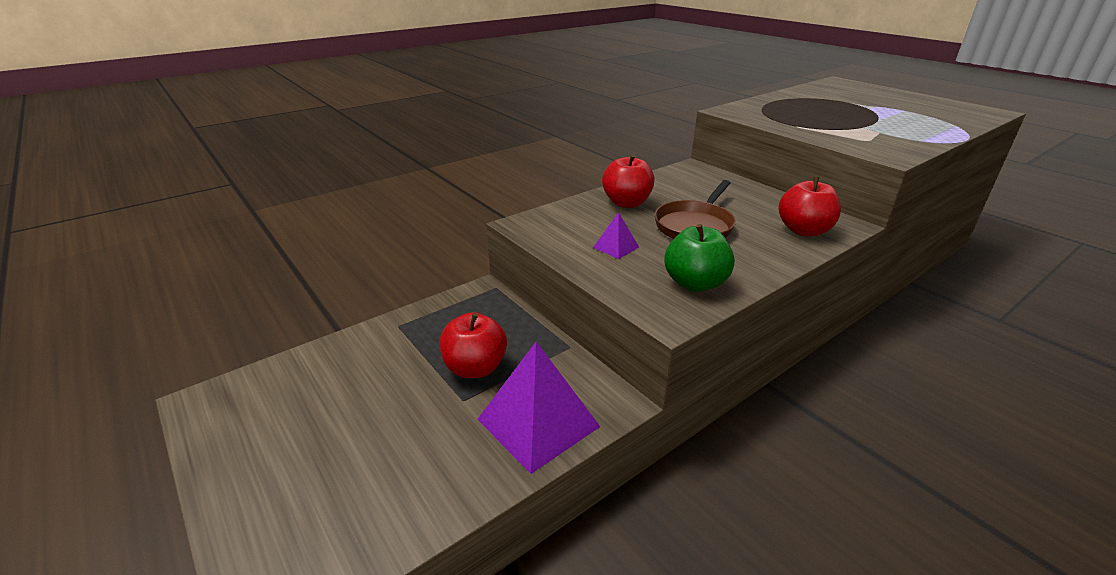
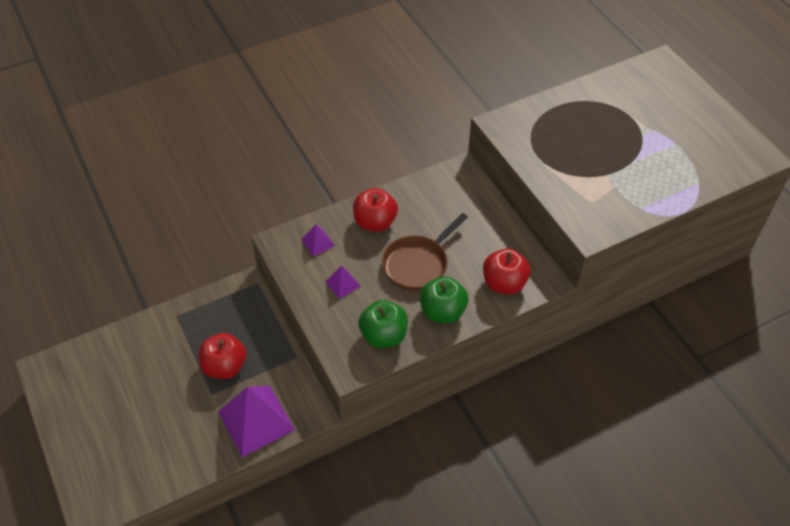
camera: 10 degrees right, 20 degrees up
(569, 221) = (318, 242): none -> purple pyramid
(752, 257) = (442, 312): none -> green apple

